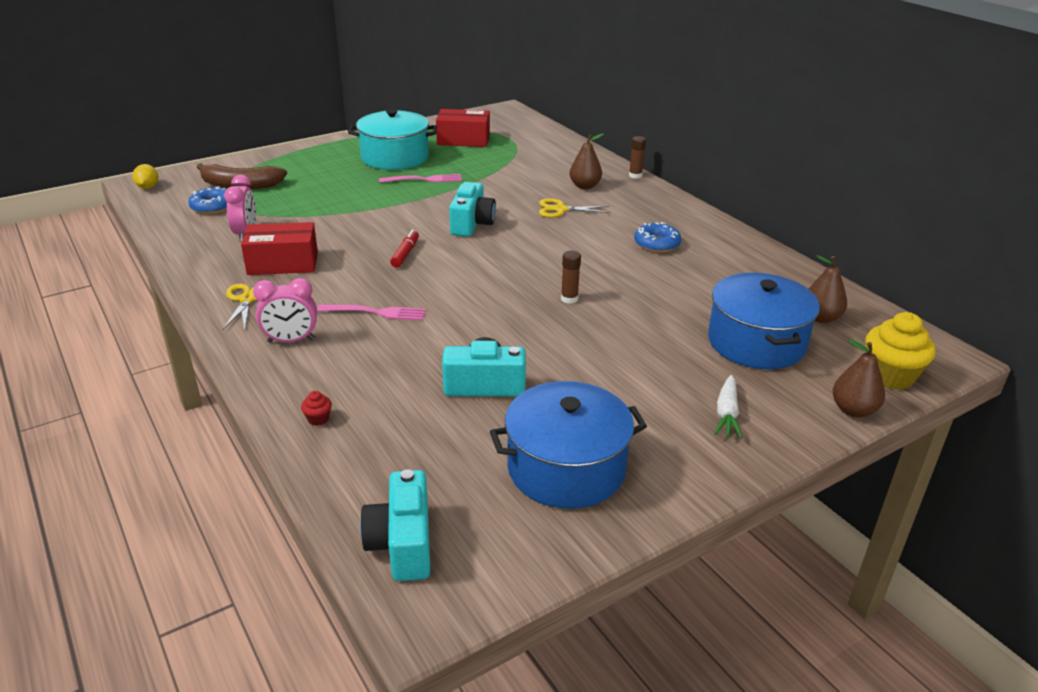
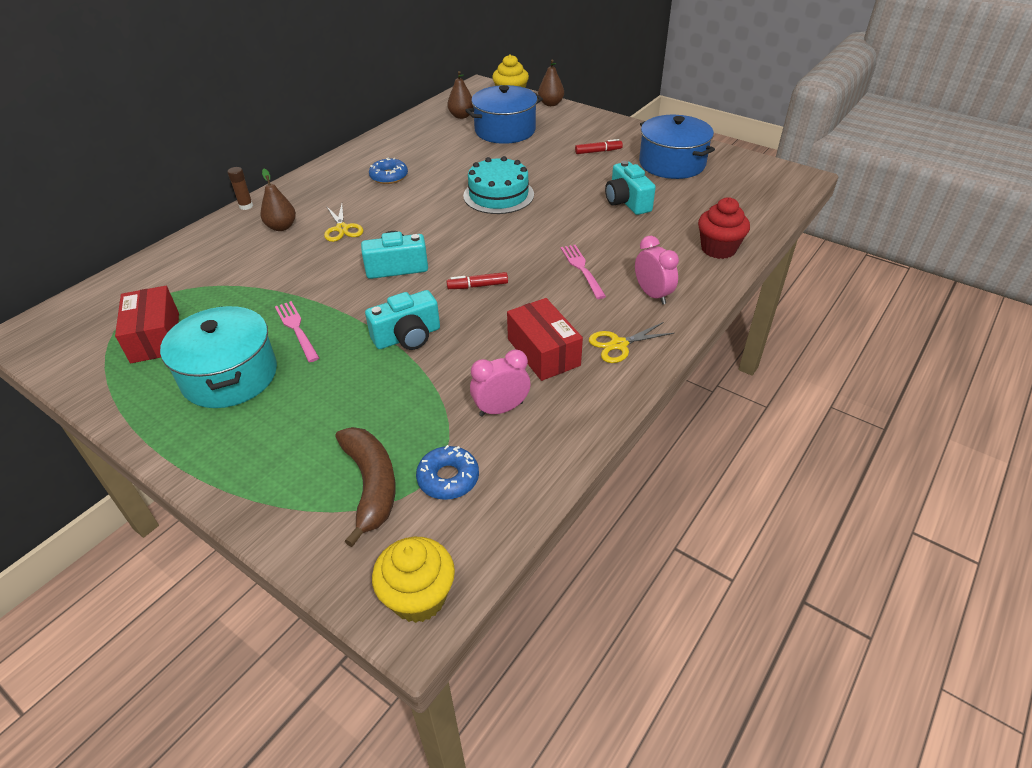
camera: 110 degrees left, 10 degrees up
(148, 187) = (418, 597): yellow lemon -> yellow cupcake
(318, 419) = (718, 249): red cupcake -> red cupcake, size x2.35
(402, 543) = (771, 192): turquoise camera -> turquoise camera (407, 337)
(569, 299) = (498, 195): brown glue stick -> turquoise cake
(647, 406) = (598, 151): none -> red marker
(726, 414) = (584, 131): white carrot -> none

